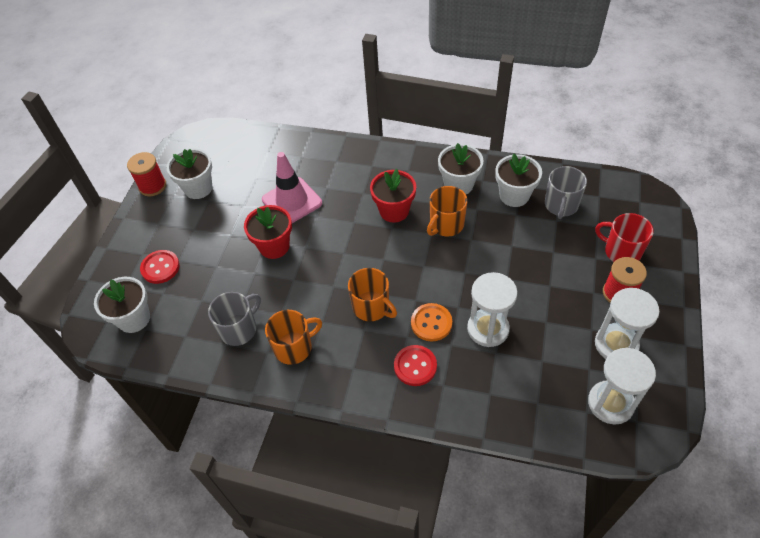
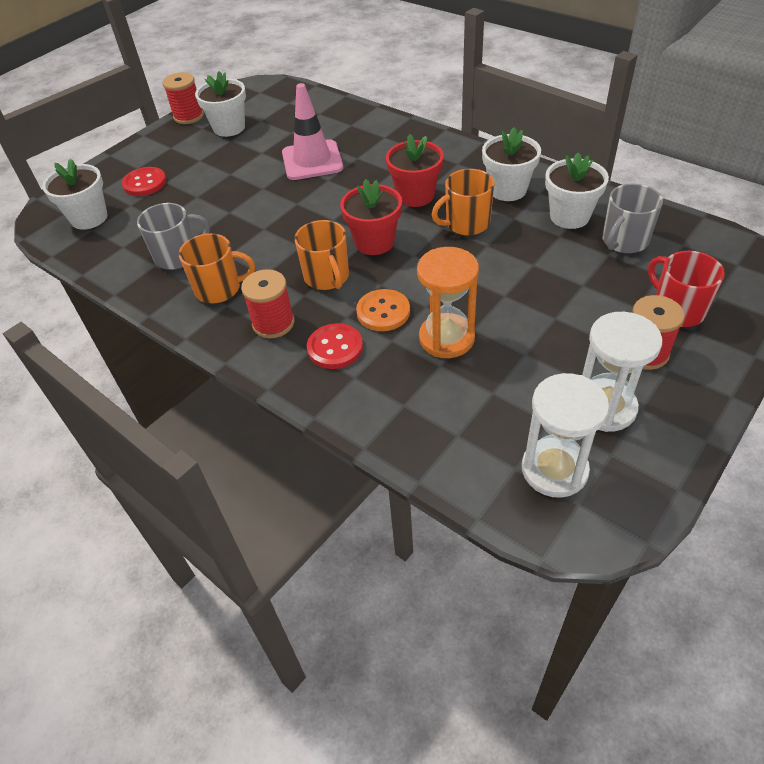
camera: 25 degrees right, 5 degrees down
(274, 246) = (265, 194): red flower pot -> red flower pot (374, 242)
(356, 362) = (273, 323): none -> red spool
(488, 329) = (446, 338): white hourglass -> orange hourglass

